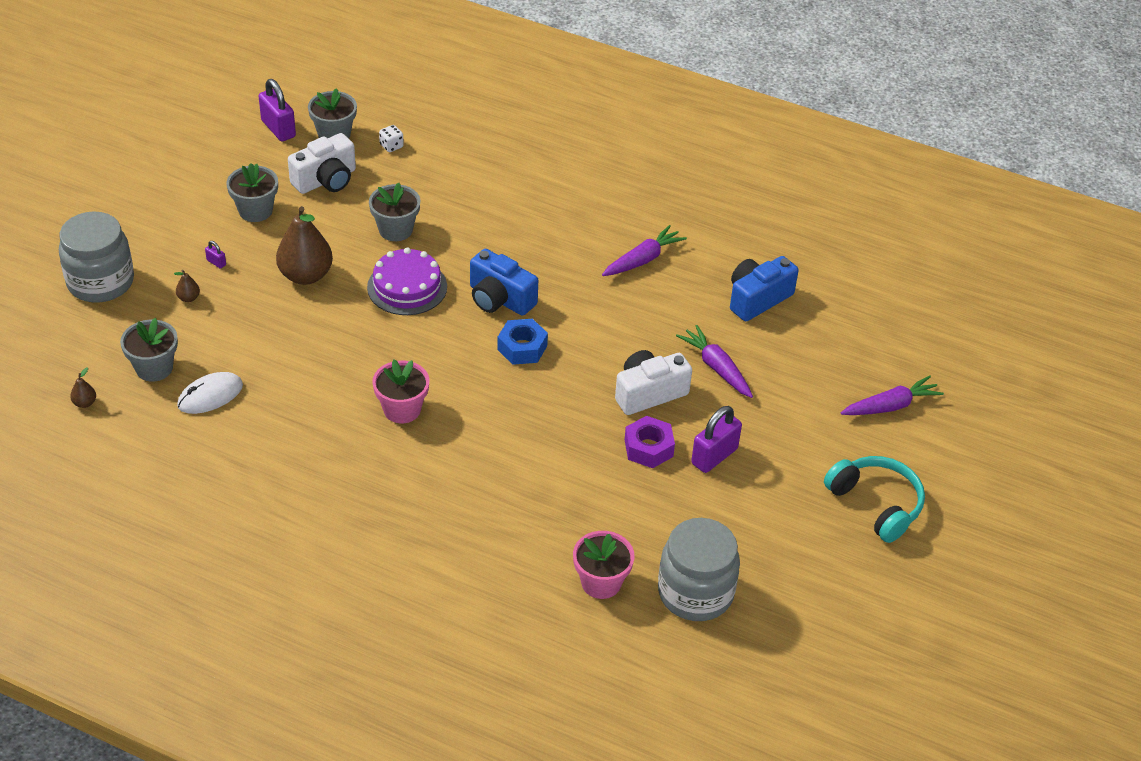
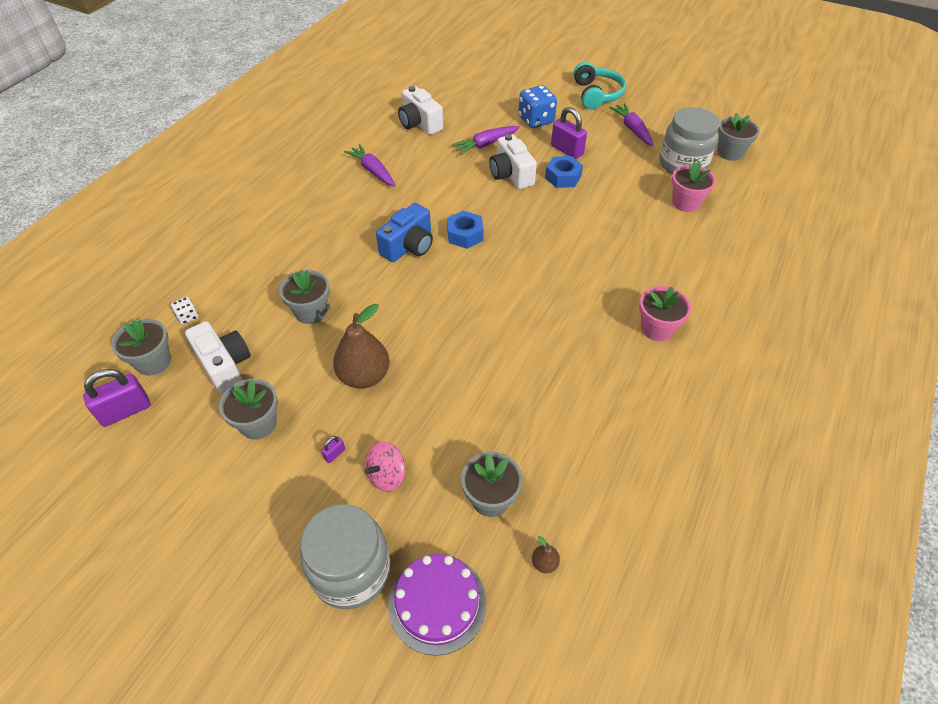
camera: 85 degrees left, 5 degrees up
(188, 298) = (387, 475): brown pear -> pink spinning top
(210, 395) = (527, 444): white mouse -> none
(402, 409) = (535, 304): pink flower pot -> pink flower pot (657, 328)
(407, 287) = (388, 303): purple cake -> purple cake (437, 603)
(648, 448) = (563, 177): purple nut -> blue nut
(734, 661) = (730, 153): none -> grey flower pot
(757, 299) = (419, 123): blue camera -> white camera
(787, 424) = (536, 120): none -> blue dice
(876, 504) = (597, 94): turquoise headphones -> turquoise headphones turned 120 degrees clockwise
(891, 406) = (517, 82): purple carrot -> purple carrot (632, 129)

